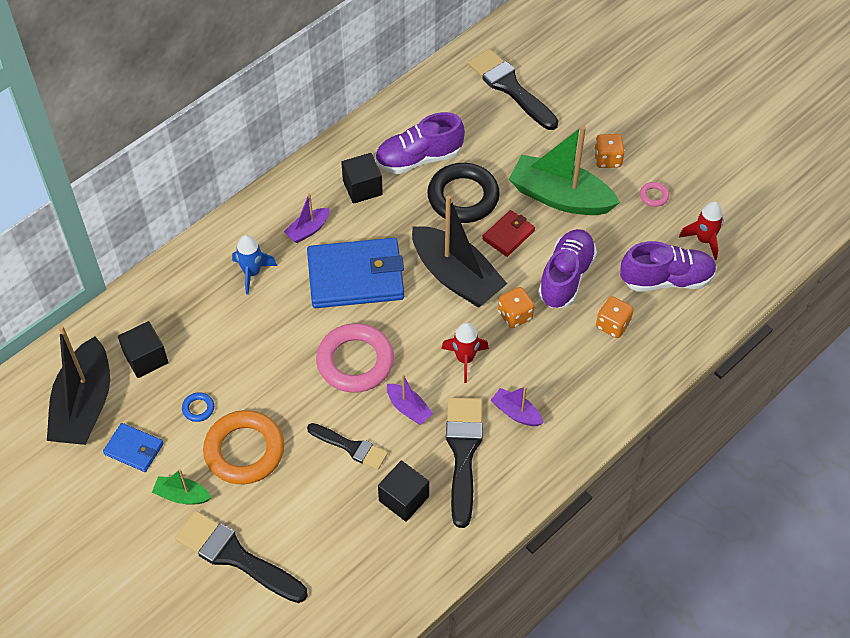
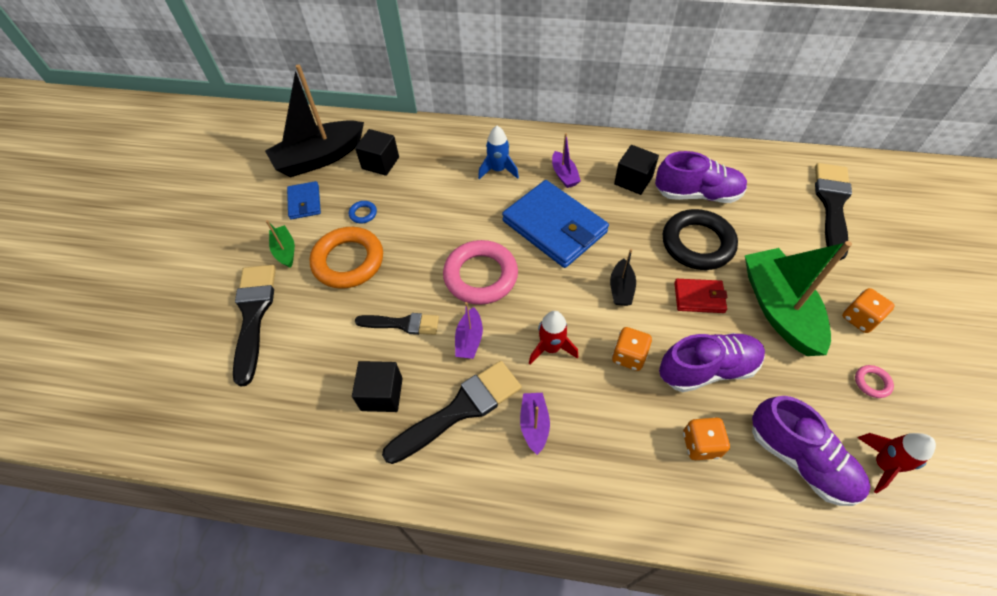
camera: 55 degrees right, 0 degrees up
(308, 230) = (564, 175): purple boat -> purple boat turned 120 degrees counterclockwise
(350, 447) = (402, 324): black brush -> black brush turned 75 degrees counterclockwise
(418, 158) = (697, 194): purple shoe -> purple shoe turned 150 degrees clockwise
(456, 277) = (621, 289): black boat -> black boat, size x0.47

